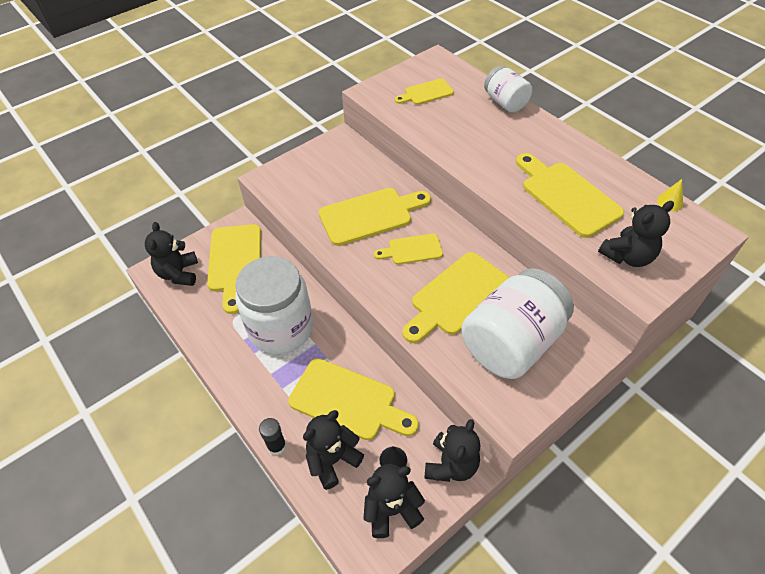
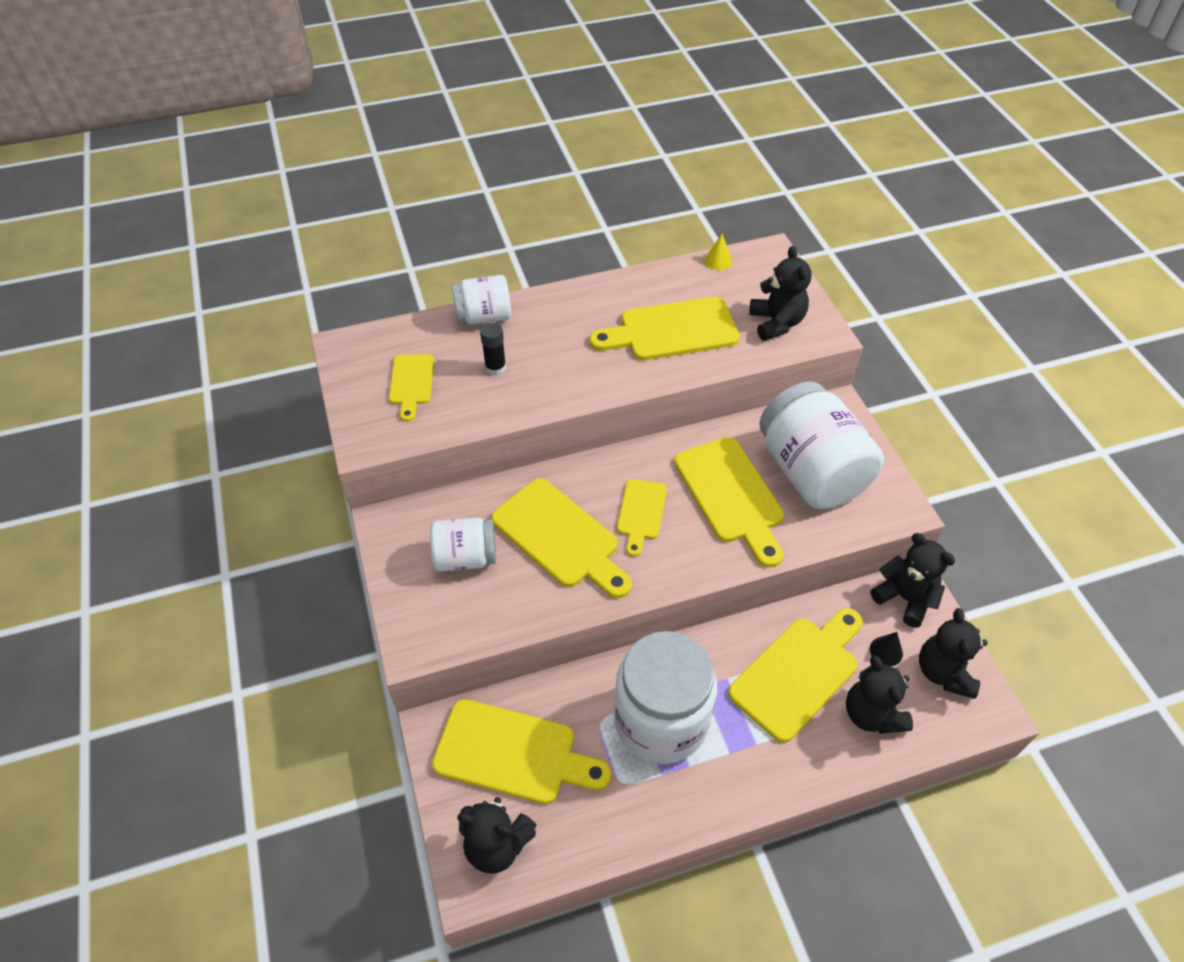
camera: 70 degrees left, 0 degrees up
(276, 446) = (838, 772): black glue stick -> black glue stick (495, 367)
(333, 178) = (465, 557): none -> white jar
(370, 215) = (560, 537): yellow cutting board -> yellow cutting board turned 135 degrees clockwise

